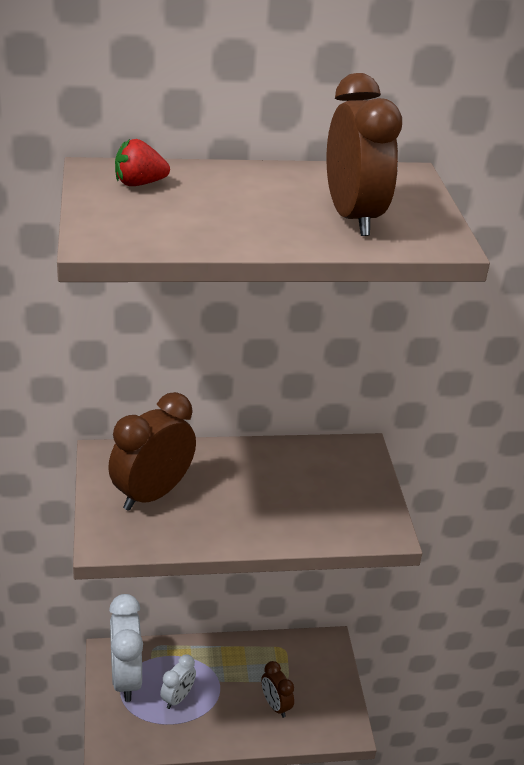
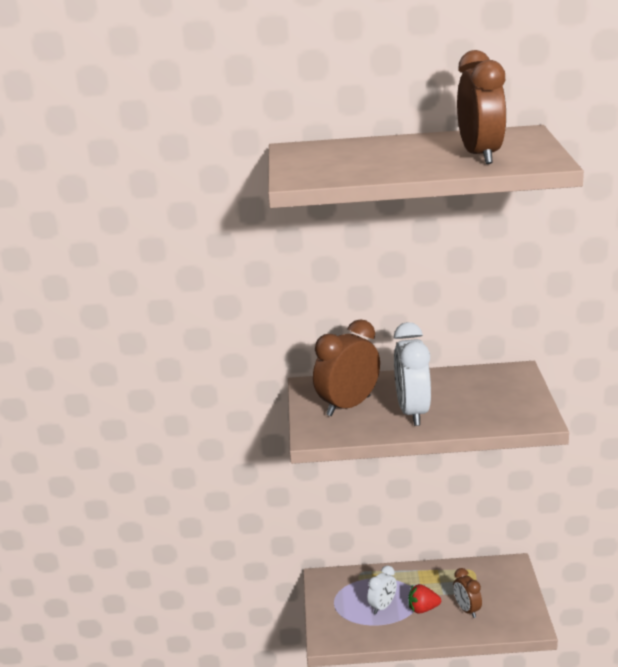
camera: 10 degrees right, 10 degrees down
(126, 678) = (338, 594): white clock -> white clock (412, 412)
(139, 184) = (323, 151): red strawberry -> red strawberry (423, 609)

